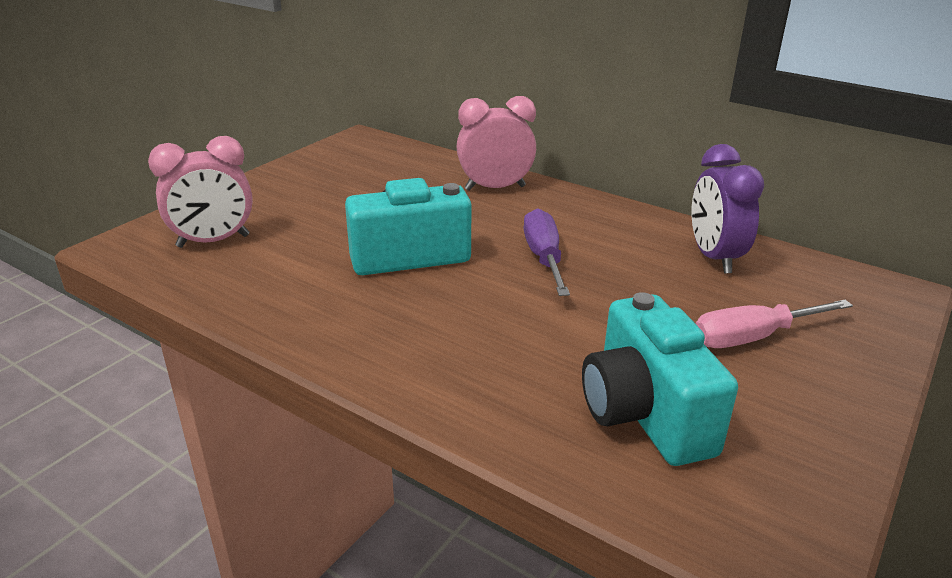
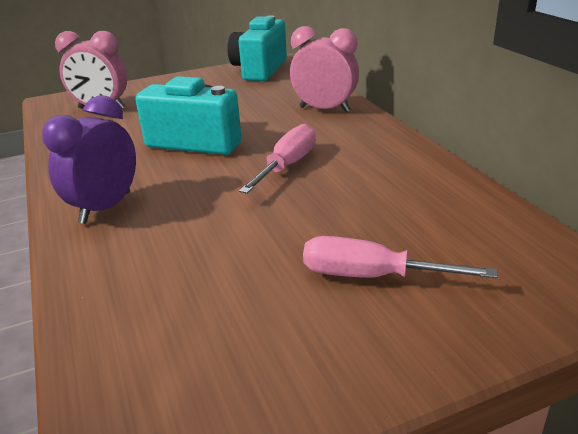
camera: 35 degrees right, 0 degrees up
(544, 258) = (287, 166): purple screwdriver -> pink screwdriver
(645, 414) = (189, 301): turquoise camera -> turquoise camera (259, 70)
(714, 257) = (435, 201): purple clock -> purple clock (105, 207)

